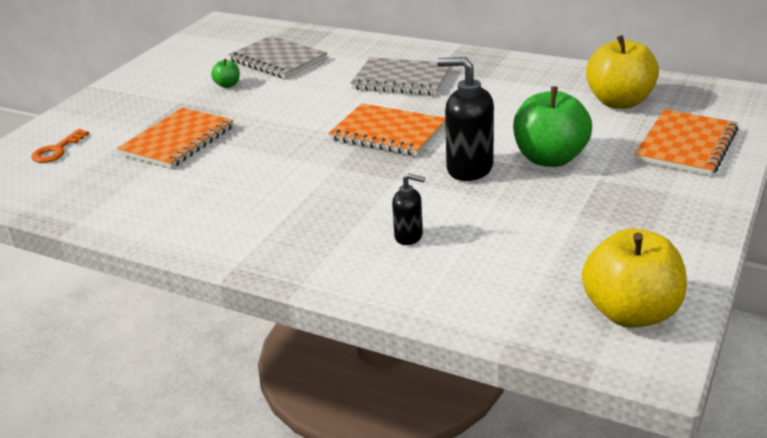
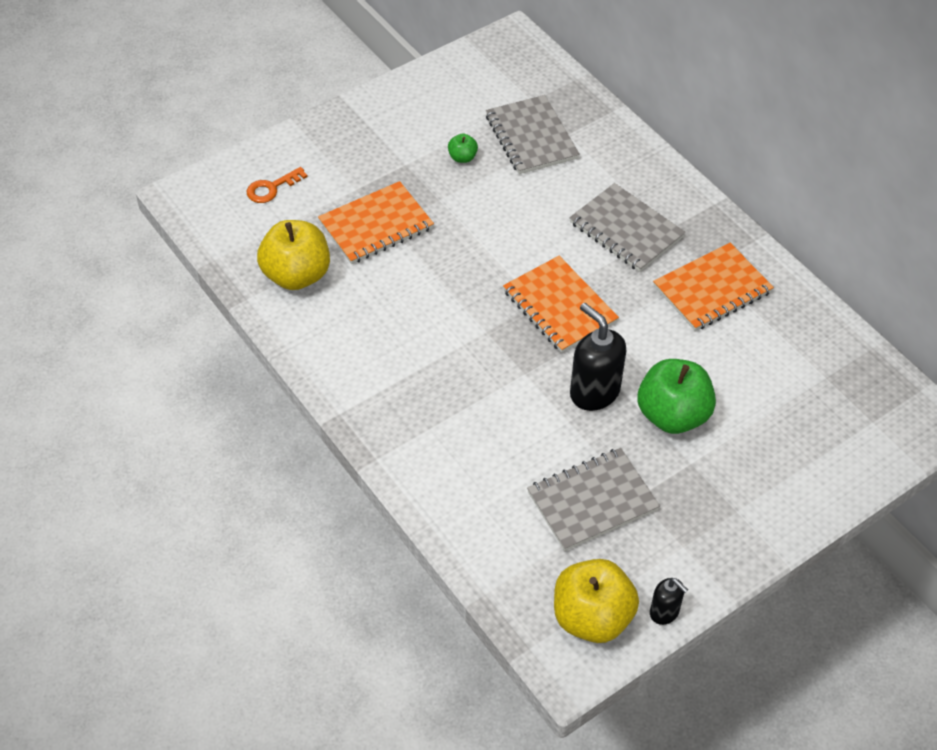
camera: 25 degrees right, 20 degrees up
(409, 236) = (488, 449): black soap dispenser -> black soap dispenser (664, 612)
(540, 233) = (592, 501): none -> grey notebook
(619, 102) = (801, 369): yellow apple -> yellow apple (296, 275)
(686, 145) = (807, 461): orange notebook -> orange notebook (712, 289)

